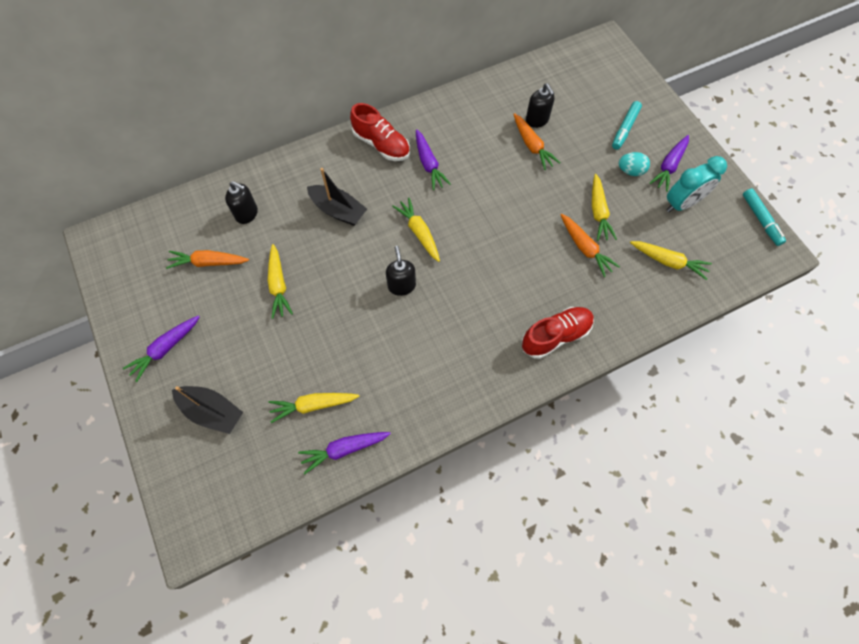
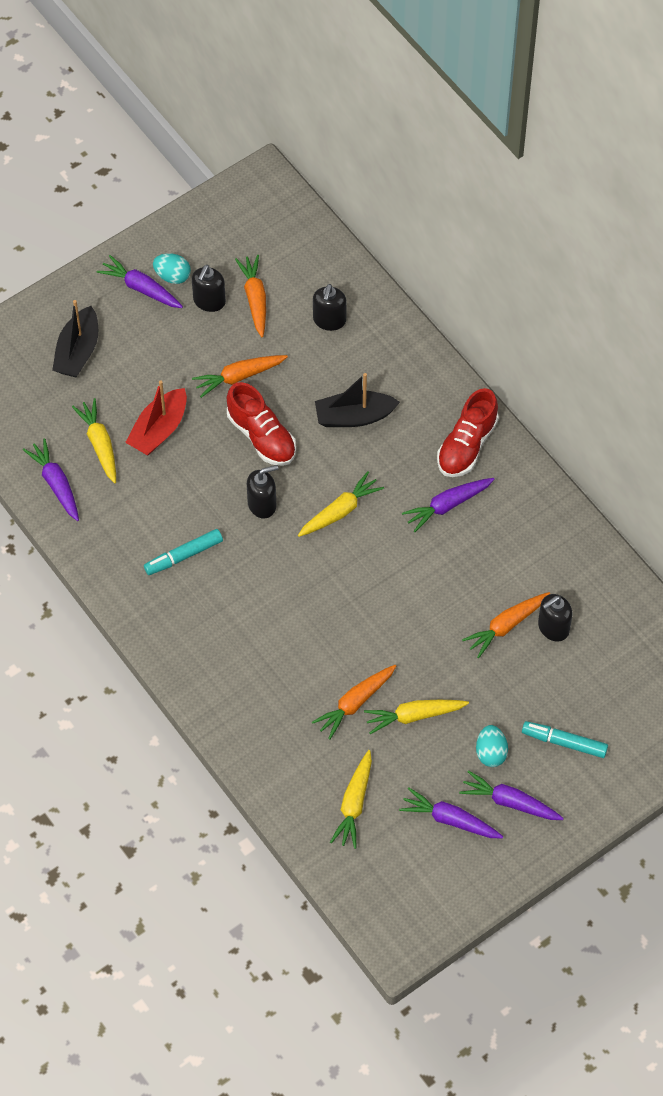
camera: 80 degrees right, 5 degrees down
(163, 322) = (172, 276): none -> turquoise egg
(198, 297) = (209, 301): none -> black soap dispenser
(278, 285) = (239, 377): yellow carrot -> orange carrot
(312, 354) = (159, 430): none -> red boat
(338, 210) = (354, 416): black boat -> black boat turned 60 degrees clockwise
(555, 336) = (225, 679): red shoe -> red shoe (261, 436)
(682, 204) = (449, 819): turquoise clock -> purple carrot
(760, 220) = (444, 920): turquoise marker -> turquoise marker (183, 555)

